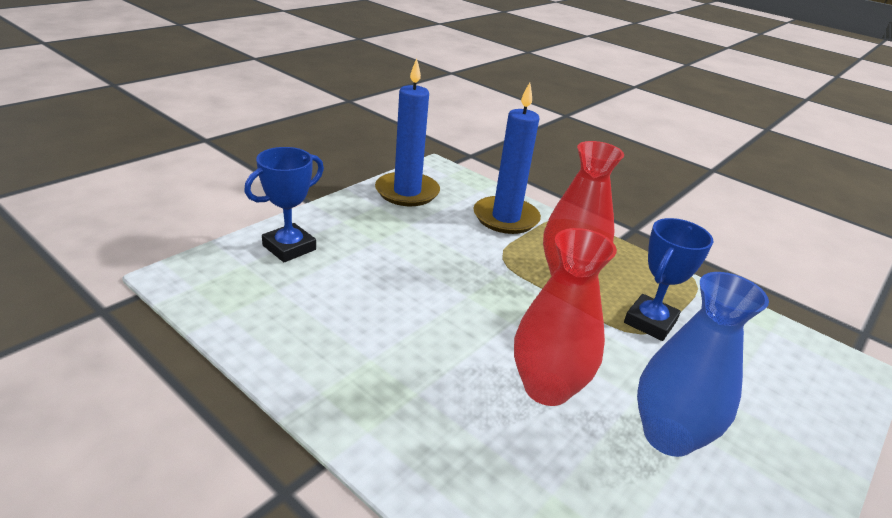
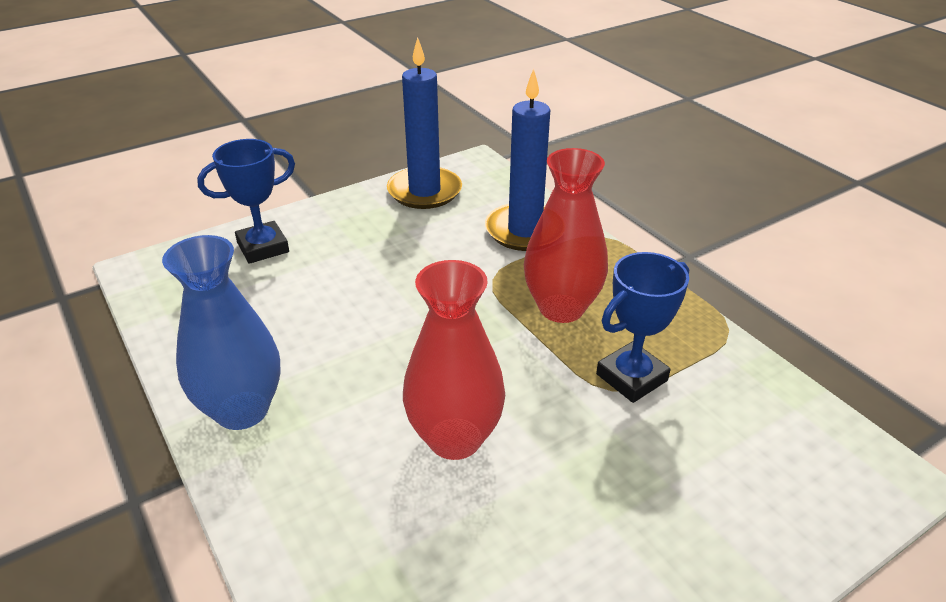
camera: 20 degrees right, 5 degrees up
(668, 436) = (568, 516): blue vase -> blue vase (242, 410)

